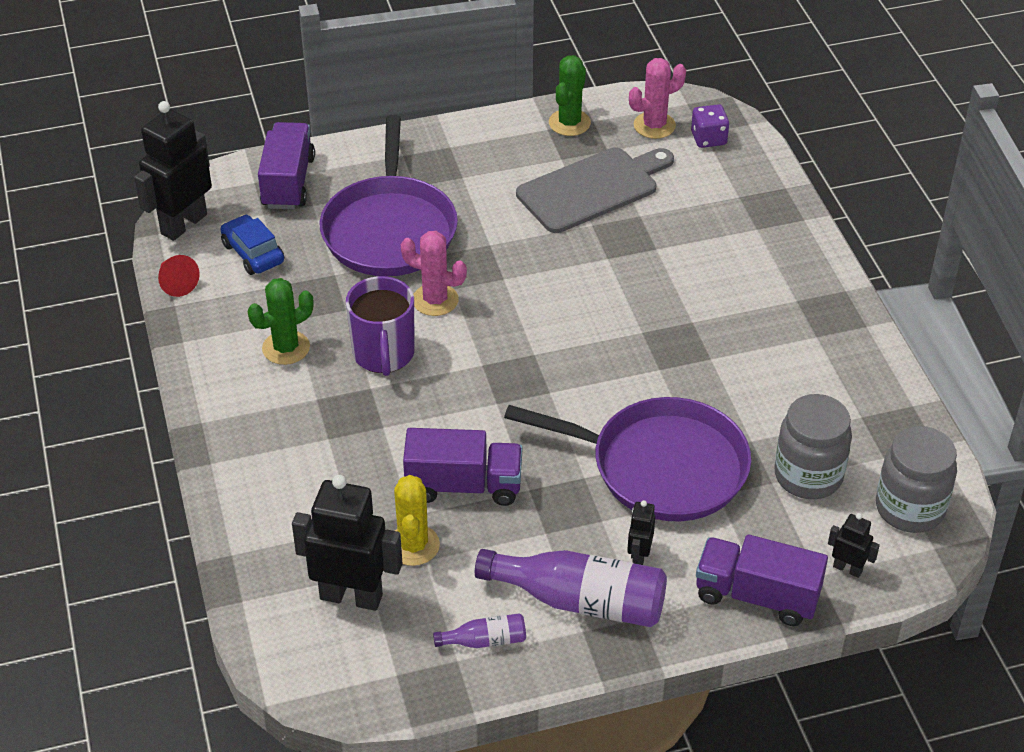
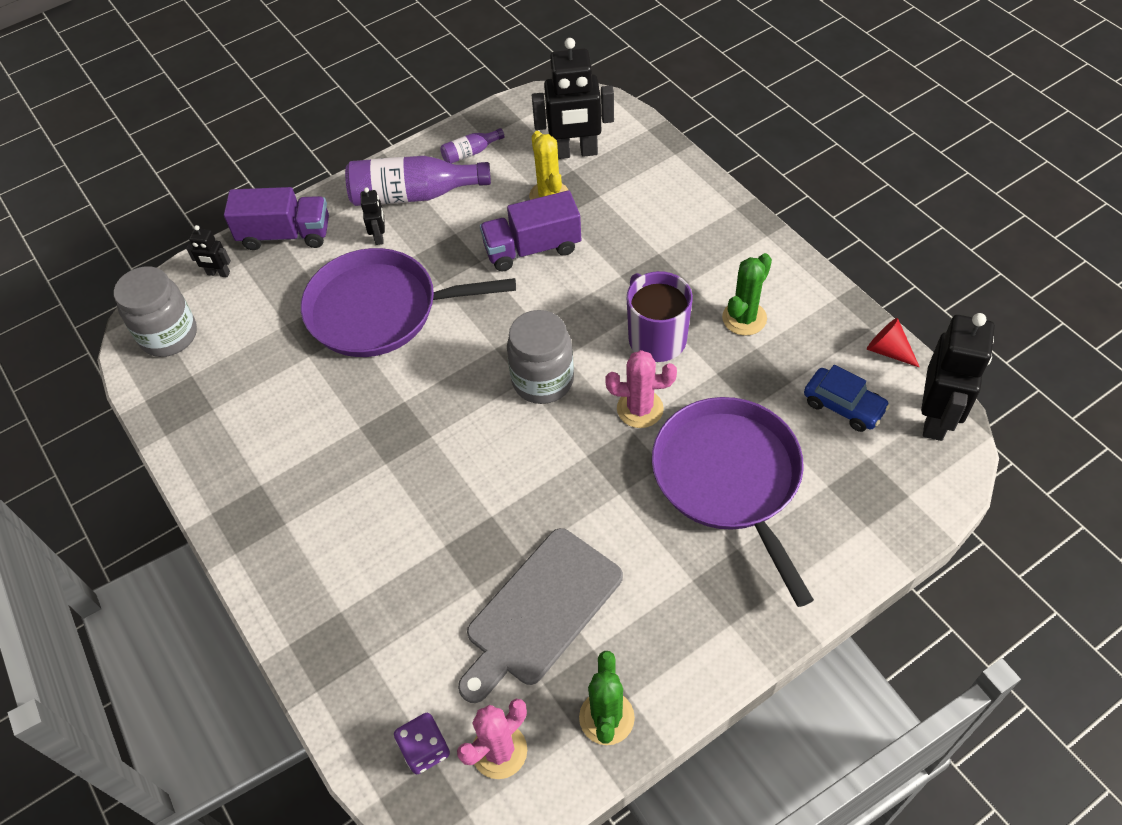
camera: 165 degrees right, 10 degrees up
(288, 182) = (873, 507): purple truck -> none
(808, 476) = (255, 338): grey jar -> grey jar (543, 380)

